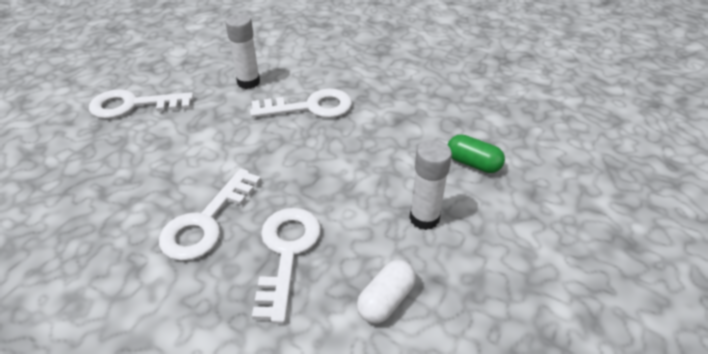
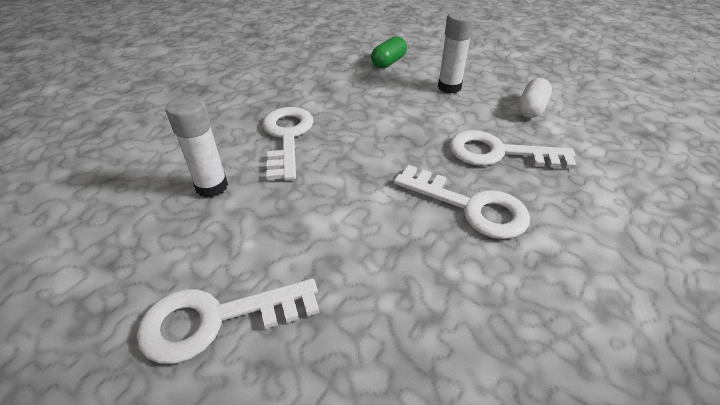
camera: 85 degrees left, 0 degrees up
(133, 105) = (216, 319): white key -> white key turned 75 degrees clockwise
(386, 300) = (531, 108): white capsule -> white capsule turned 75 degrees clockwise

